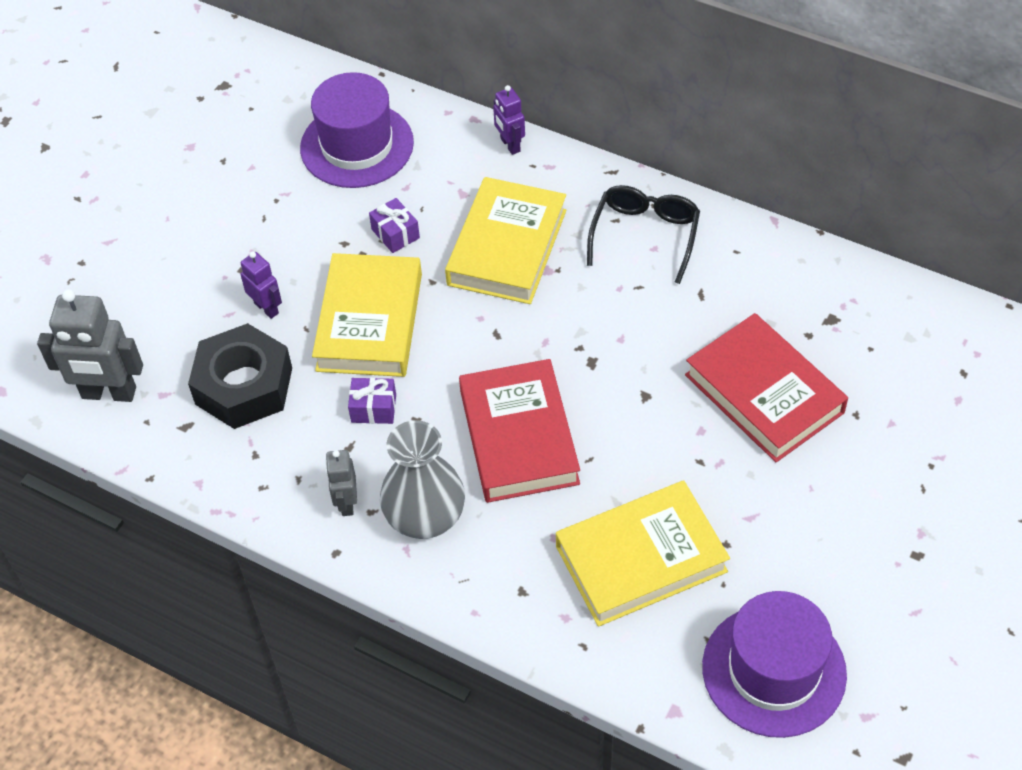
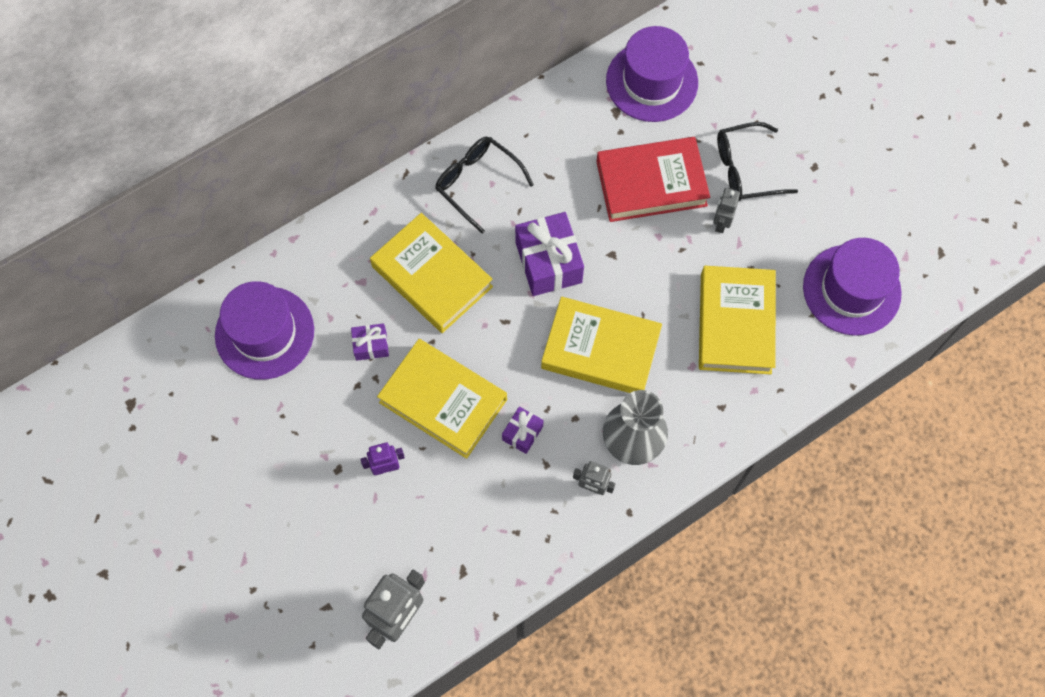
camera: 65 degrees left, 15 degrees up
(244, 386) = (450, 514): black nut -> none
(510, 145) = (336, 227): purple robot -> none
(518, 437) = (600, 350): red book -> yellow book
(594, 341) = (548, 262): none -> purple gift
(764, 486) = (721, 223): none -> grey robot
(855, 481) = (745, 169): none -> black glasses
(898, 336) = (652, 81): none -> purple hat

